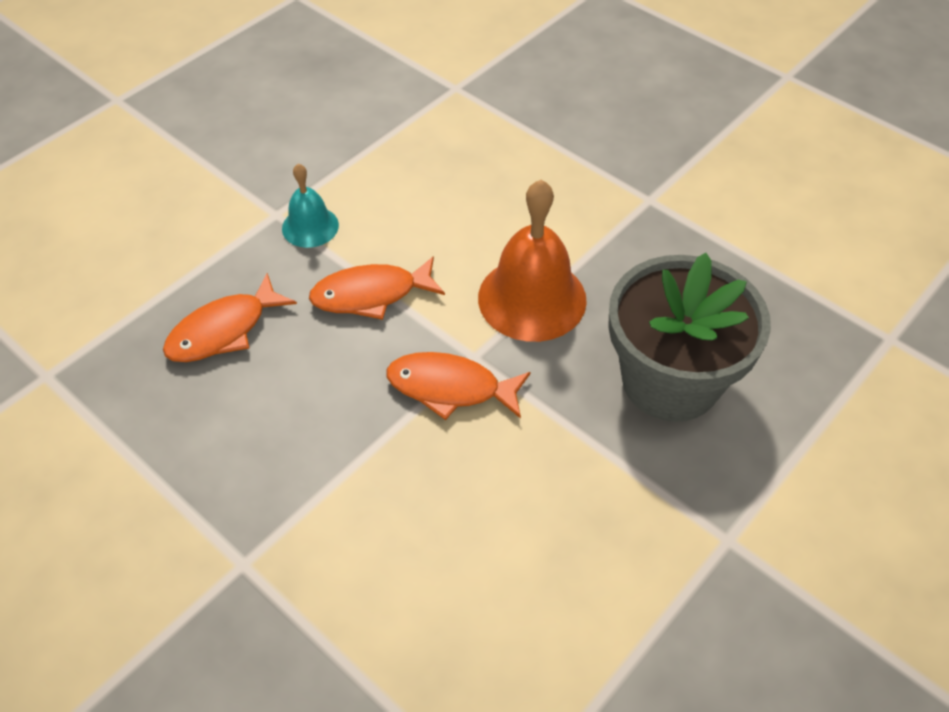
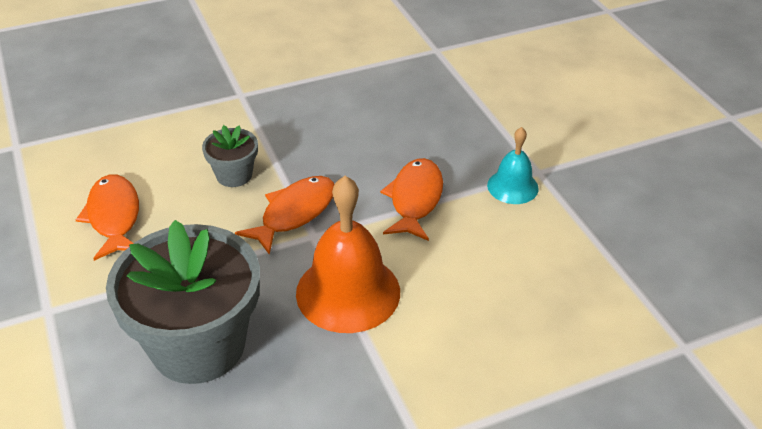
camera: 115 degrees right, 10 degrees down
(223, 331) = (426, 122): orange fish -> orange fish (114, 217)
(418, 479) = (234, 175): none -> grey flower pot

